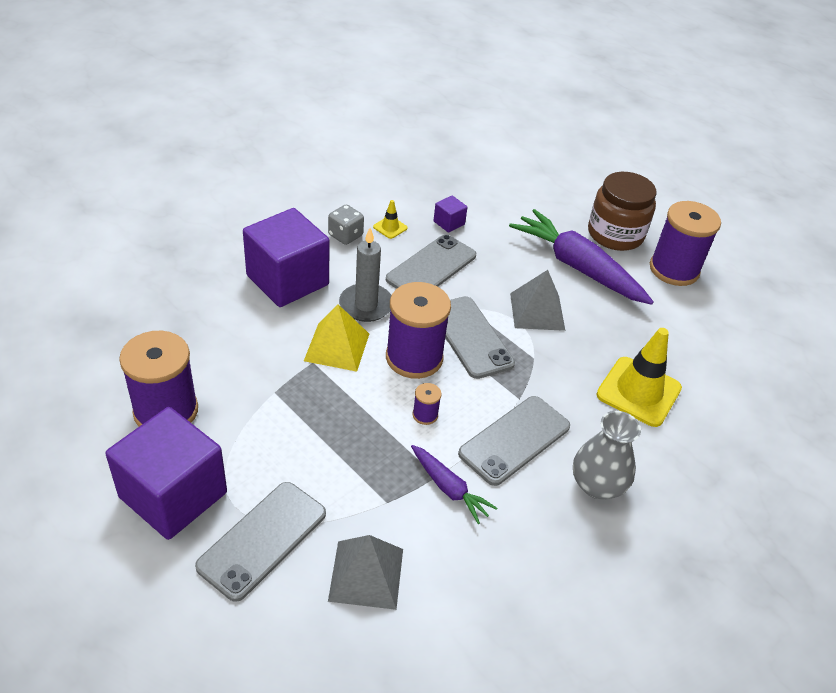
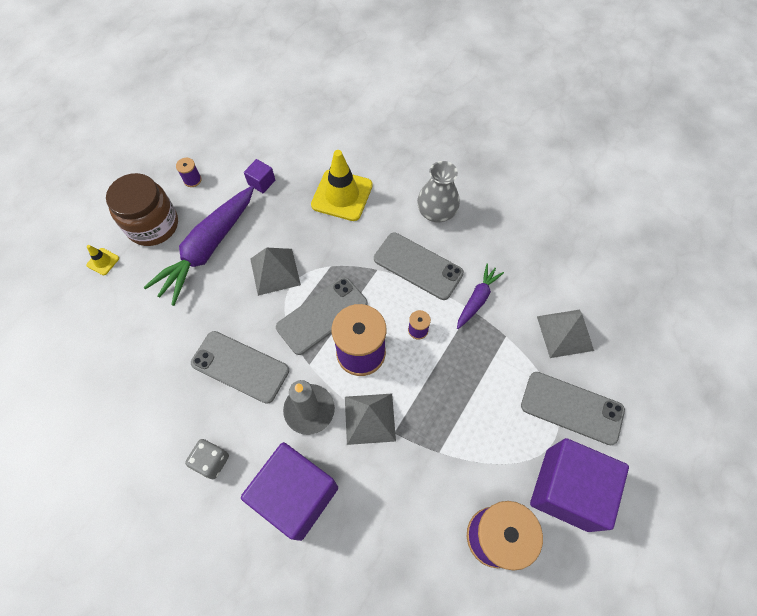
camera: 100 degrees left, 20 degrees up
(337, 347) = (370, 418): yellow pyramid -> grey pyramid
(390, 227) = (187, 421): yellow traffic cone -> yellow traffic cone (103, 261)
(449, 223) = (167, 366): purple cube -> purple cube (261, 182)
(674, 269) = (192, 180): purple spool -> purple spool, size x0.42

